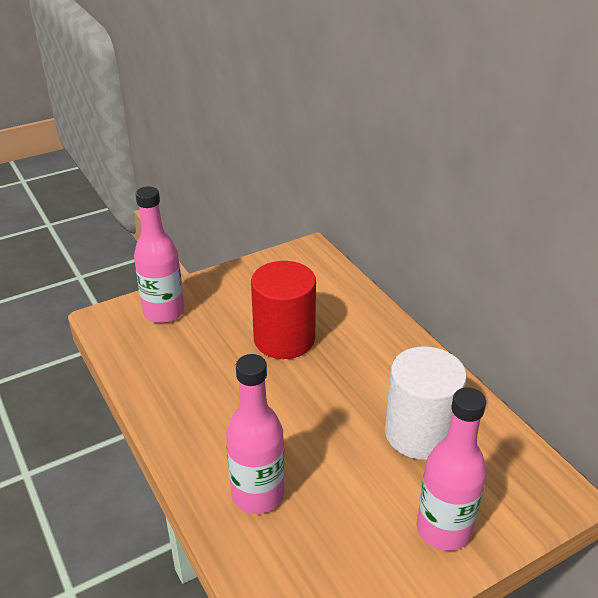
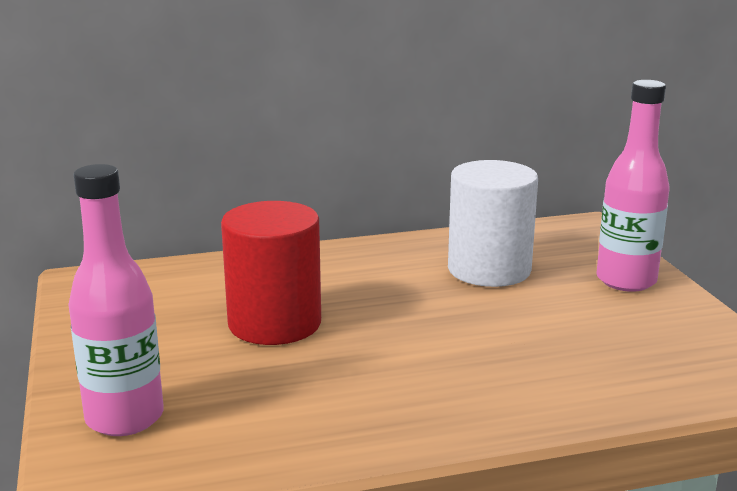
camera: 75 degrees left, 15 degrees down
(258, 494) = (563, 376): pink bottle -> none

